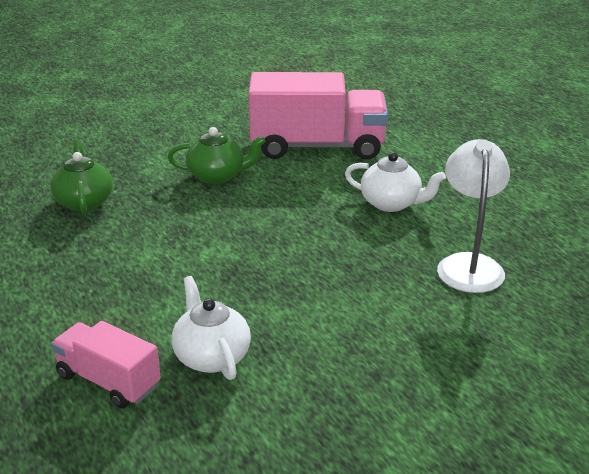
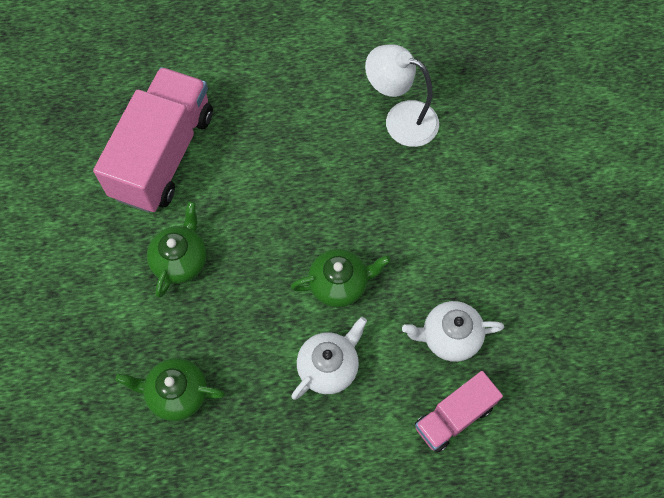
camera: 70 degrees left, 35 degrees up
(239, 265) = (339, 284): none -> green teapot
(391, 203) = (292, 135): white teapot -> white teapot (329, 366)

